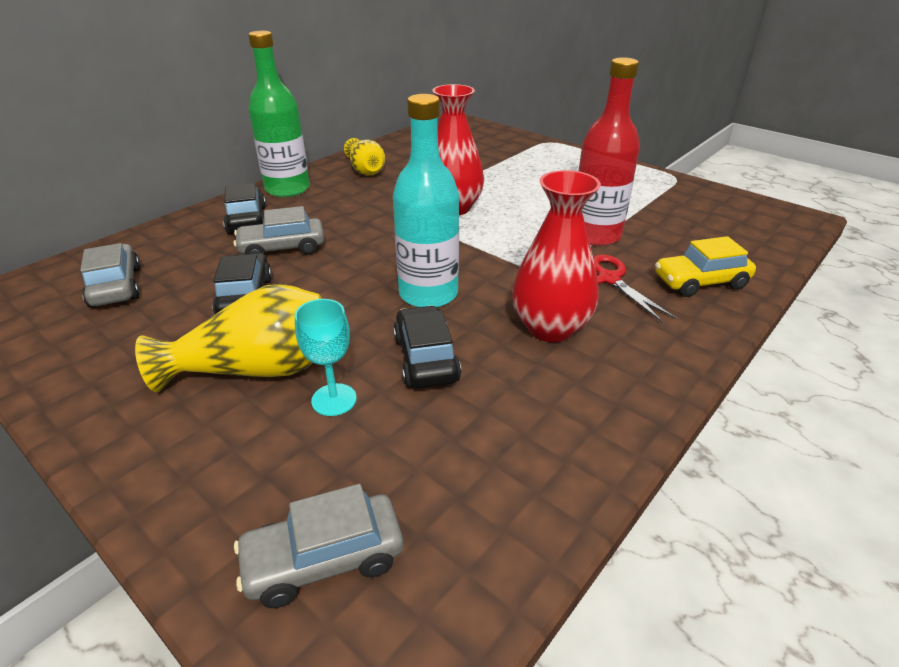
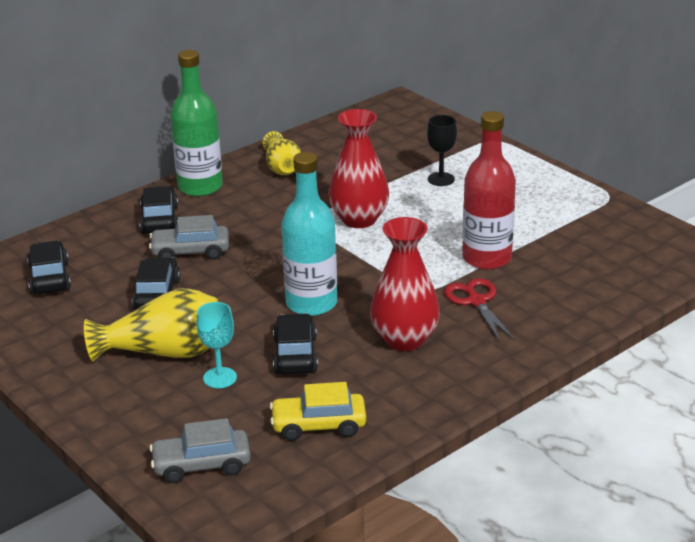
camera: 10 degrees right, 5 degrees down
(116, 286) = (50, 278): grey car -> black car
(517, 172) = (441, 179): none -> black goblet
(700, 282) = (558, 310): yellow car -> yellow car (318, 425)

